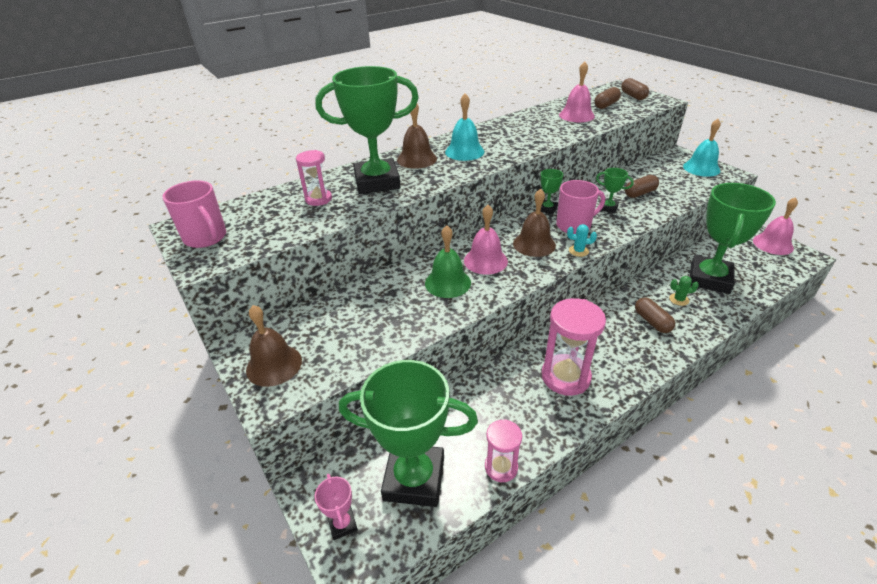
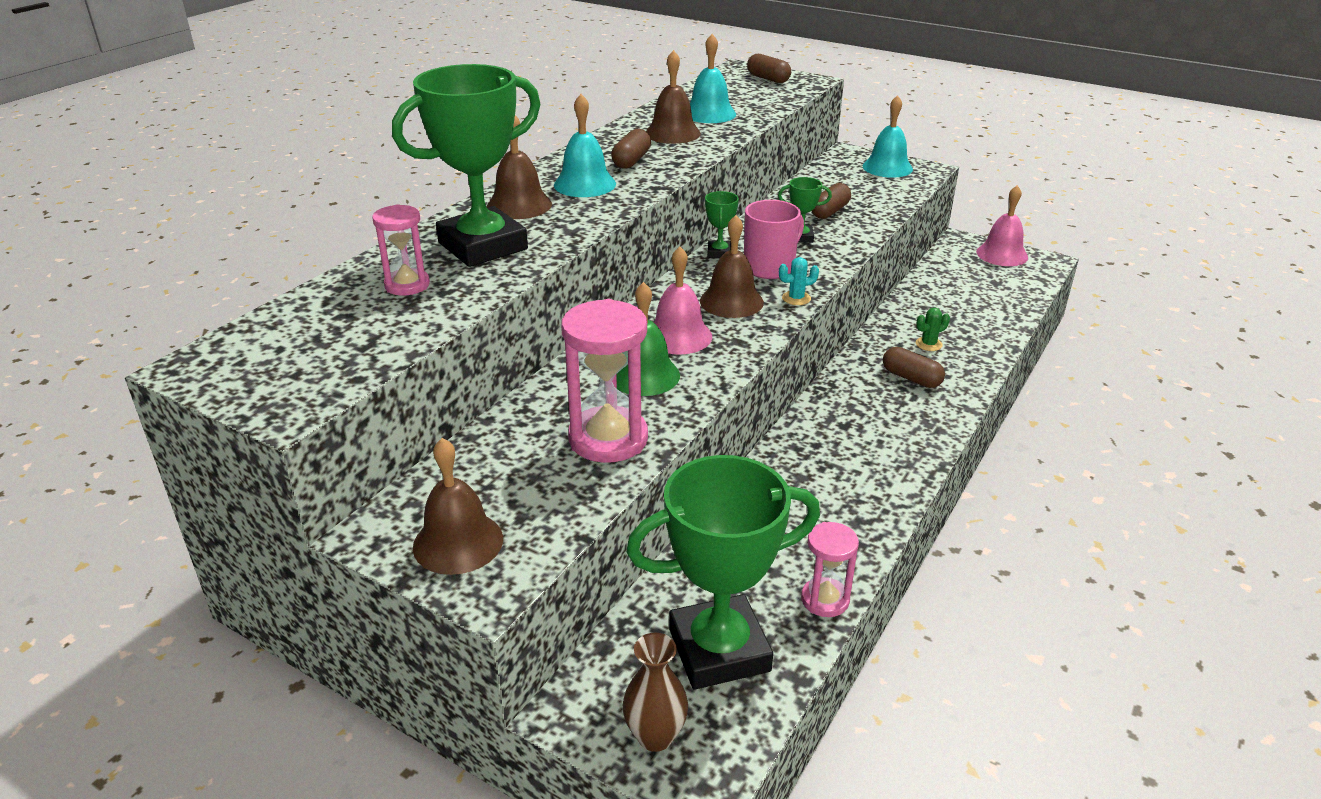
camera: 25 degrees left, 5 degrees down
(206, 238) = (260, 373): pink mug -> none
(342, 524) = (655, 736): pink trophy -> brown vase
(543, 125) = (672, 133): none -> brown bell
(565, 377) = (842, 471): pink hourglass -> pink hourglass (608, 439)
(576, 115) = (709, 114): pink bell -> turquoise bell
(606, 105) = (740, 95): brown capsule -> brown capsule (631, 161)
(709, 279) = (951, 311): green trophy -> none

